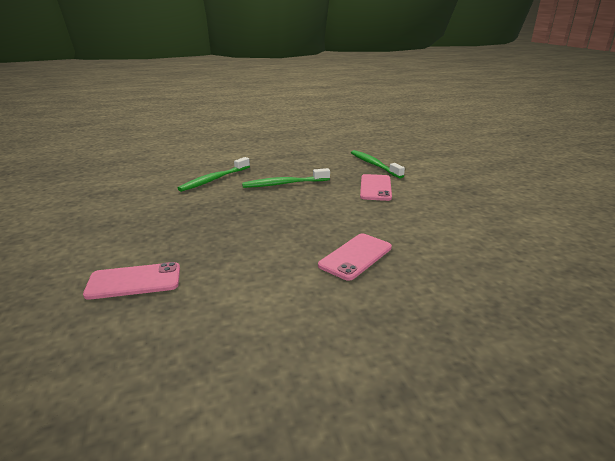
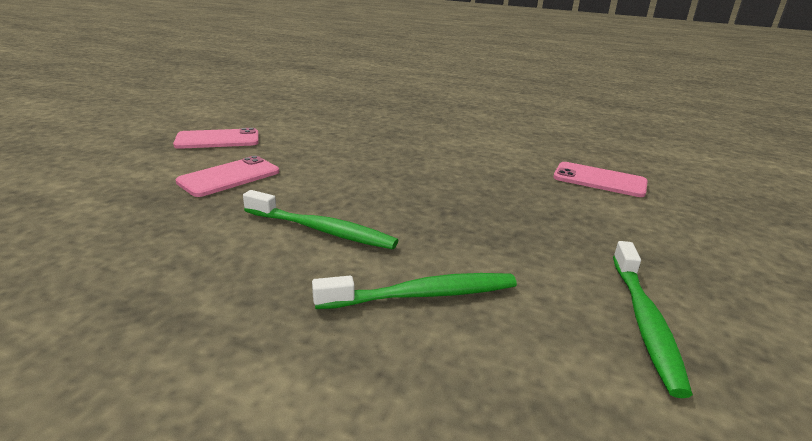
camera: 145 degrees left, 0 degrees up
(355, 256) = (394, 139): pink phone -> pink phone (217, 140)
(374, 165) = (119, 209): green toothbrush -> green toothbrush (644, 321)

